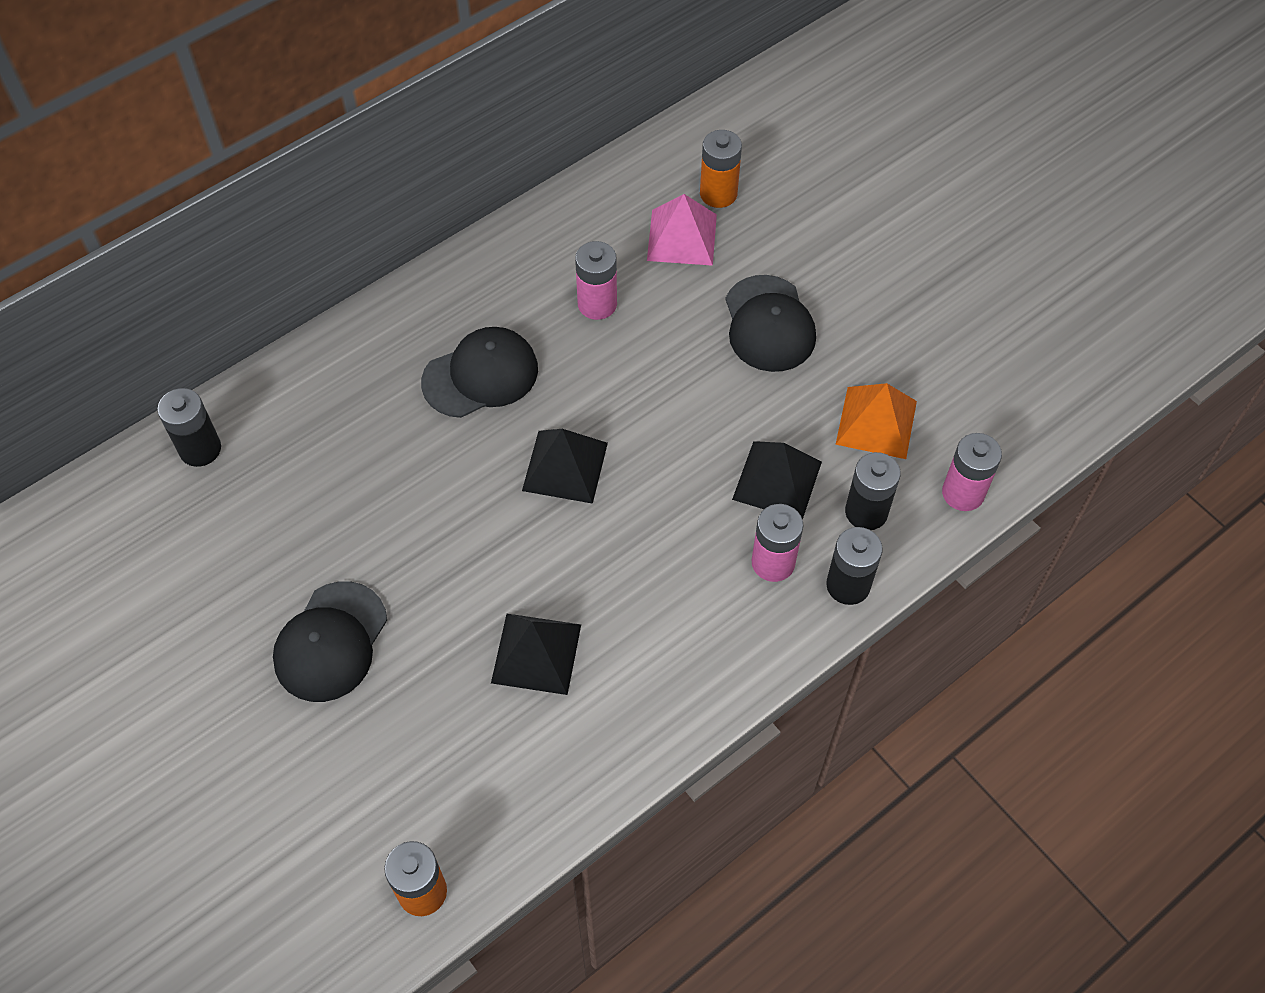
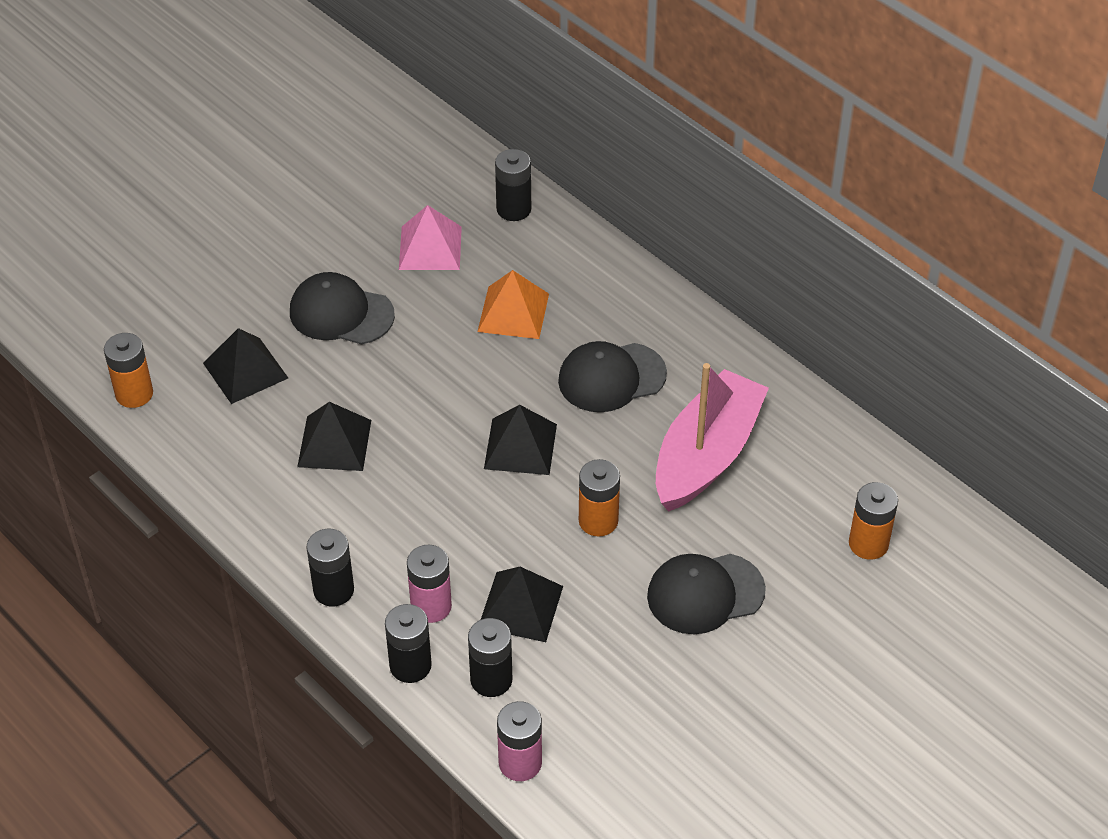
camera: 85 degrees right, 10 degrees down
(405, 754) = (245, 370): none -> black pyramid
(480, 375) = (611, 377): black cap -> black cap turned 105 degrees clockwise
(597, 304) = (706, 455): pink battery -> pink boat
(673, 404) = (598, 521): none -> orange battery
(682, 237) = (803, 516): pink pyramid -> pink pyramid (430, 248)
(747, 658) = (333, 590): none -> black battery
(876, 422) = (596, 687): orange pyramid -> orange pyramid (513, 312)

